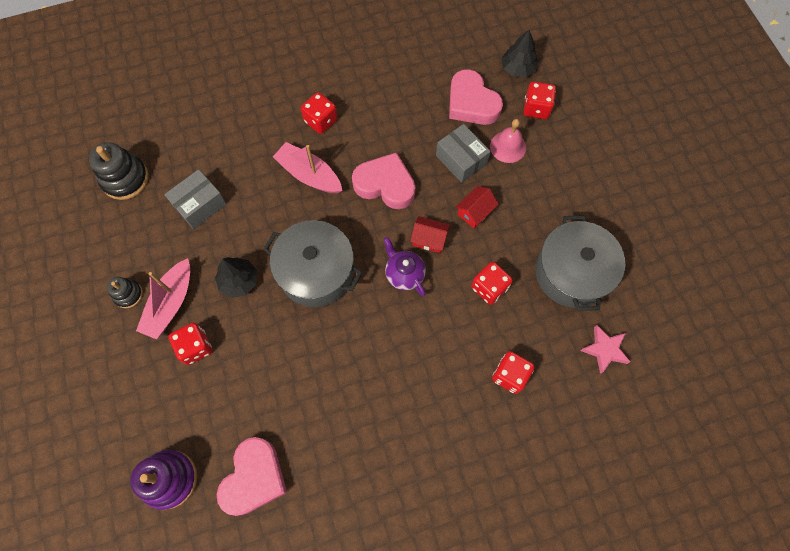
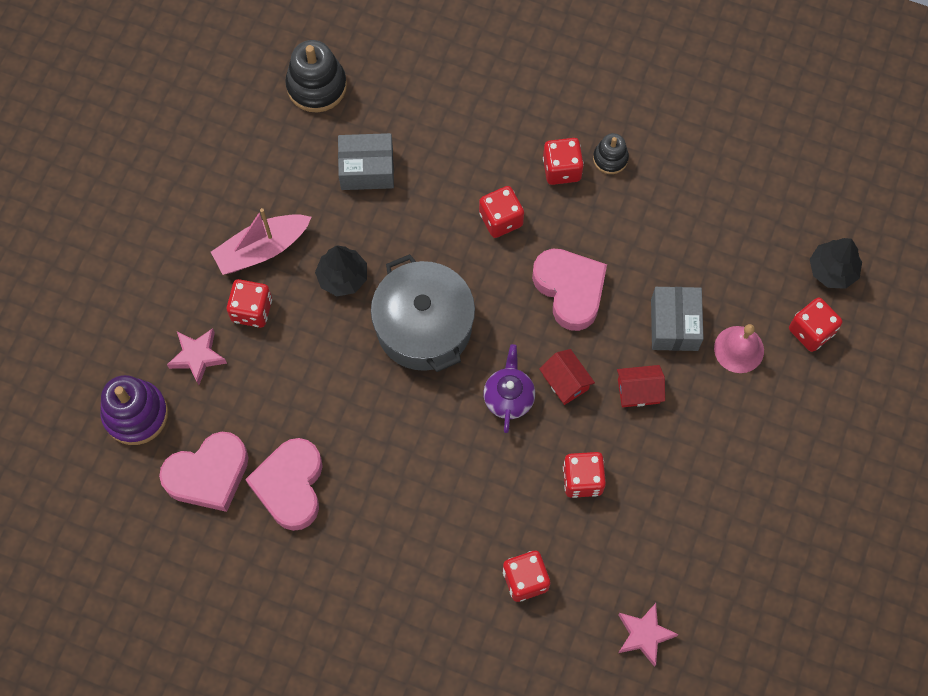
camera: 40 degrees right, 0 degrees up
(128, 294) = (230, 209): black stacking toy -> black stacking toy (610, 158)
(182, 406) = (197, 357): none -> pink star
(309, 174) = (501, 219): pink boat -> red dice
(471, 103) = (743, 271): pink heart -> pink heart (290, 486)
(572, 273) = (683, 533): grey pot -> none

